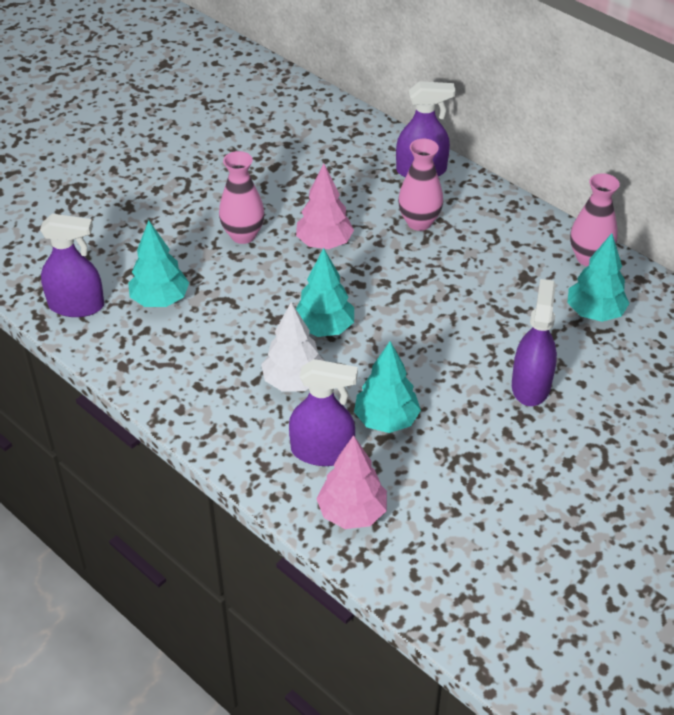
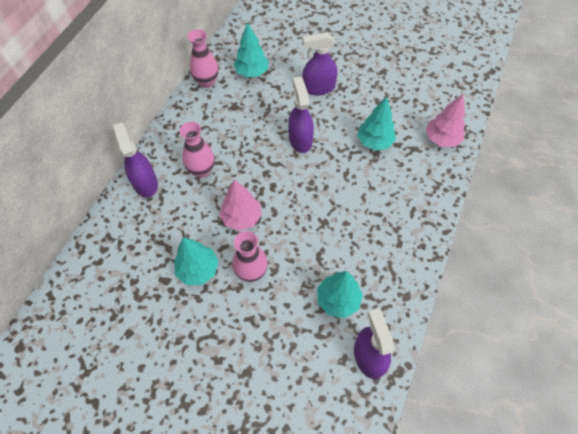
camera: 110 degrees left, 15 degrees up
(294, 381) = (370, 194): white tree -> none
(322, 451) = (411, 164): purple spray bottle -> purple spray bottle (300, 139)
(324, 328) = (320, 192): turquoise tree -> turquoise tree (198, 269)

